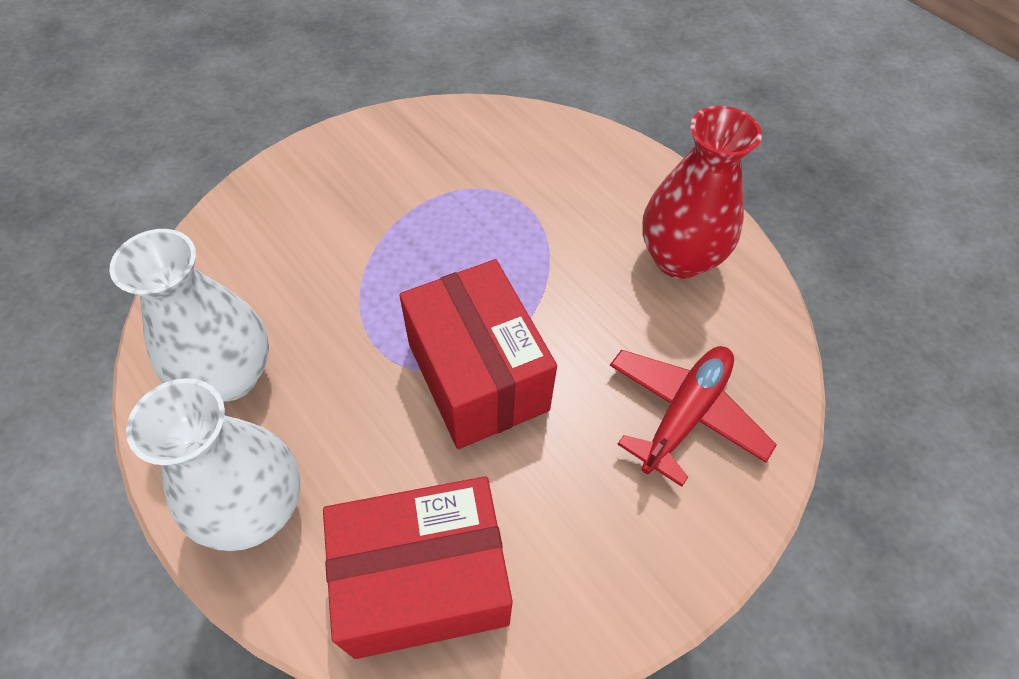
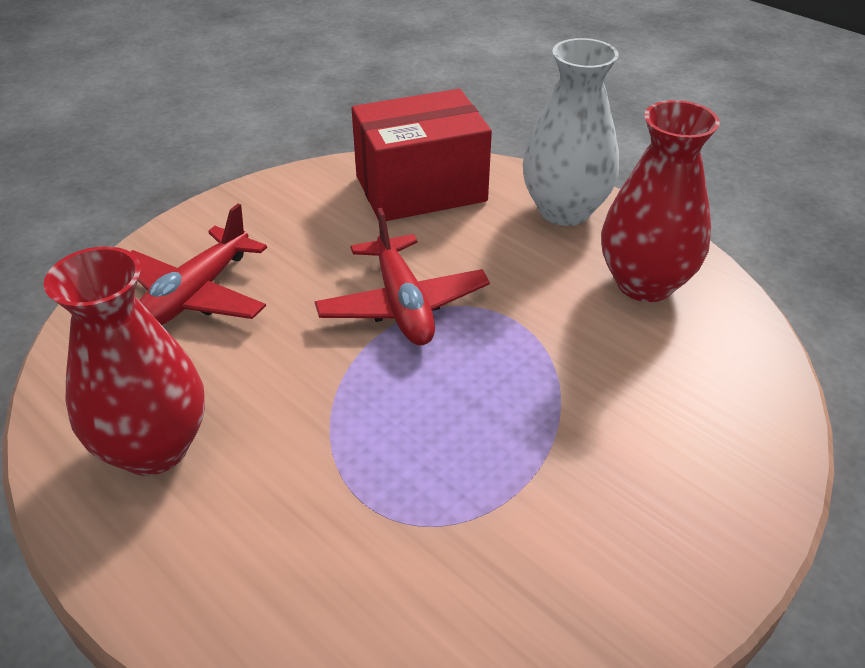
camera: 175 degrees right, 15 degrees down
(230, 376) = (644, 283): white vase -> red vase
(477, 377) = (402, 304): red box -> red plane

